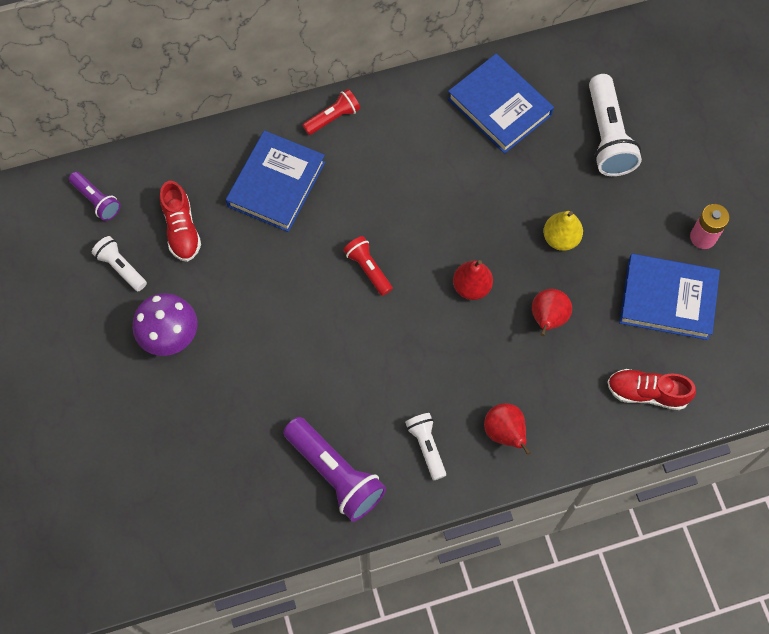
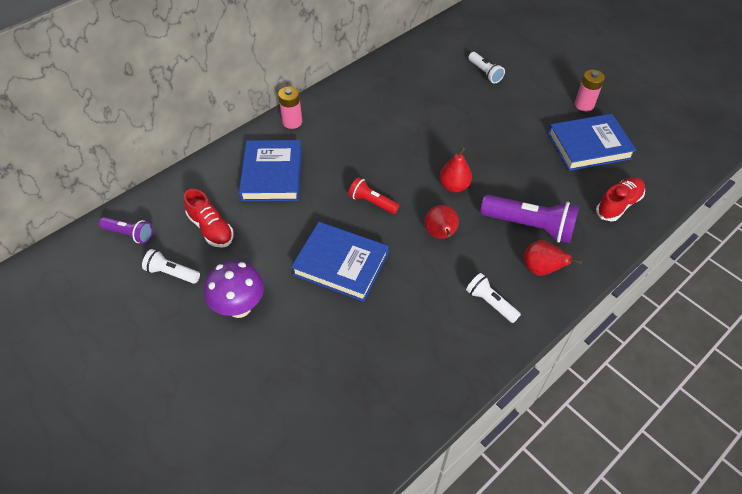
camera: 25 degrees left, 15 degrees down
(333, 118) = (292, 122): red flashlight -> pink battery
(335, 474) = (432, 353): purple flashlight -> purple flashlight (530, 226)
(499, 107) = (404, 80): blue book -> blue book (341, 264)
(547, 319) = (519, 186): red pear -> red pear (440, 235)
(560, 238) = (495, 137): yellow pear -> none
(607, 136) = (485, 73): white flashlight -> white flashlight, size x0.57
(647, 393) = (618, 205): red shoe -> red shoe turned 150 degrees clockwise

